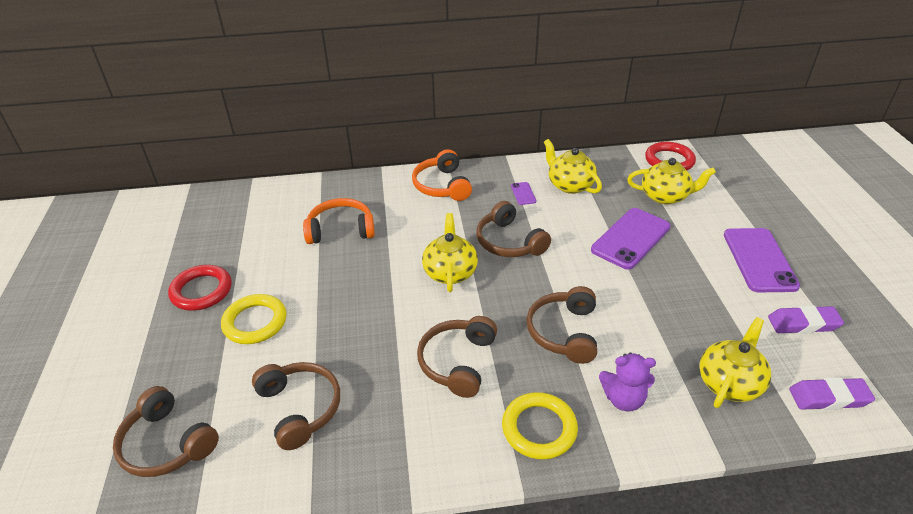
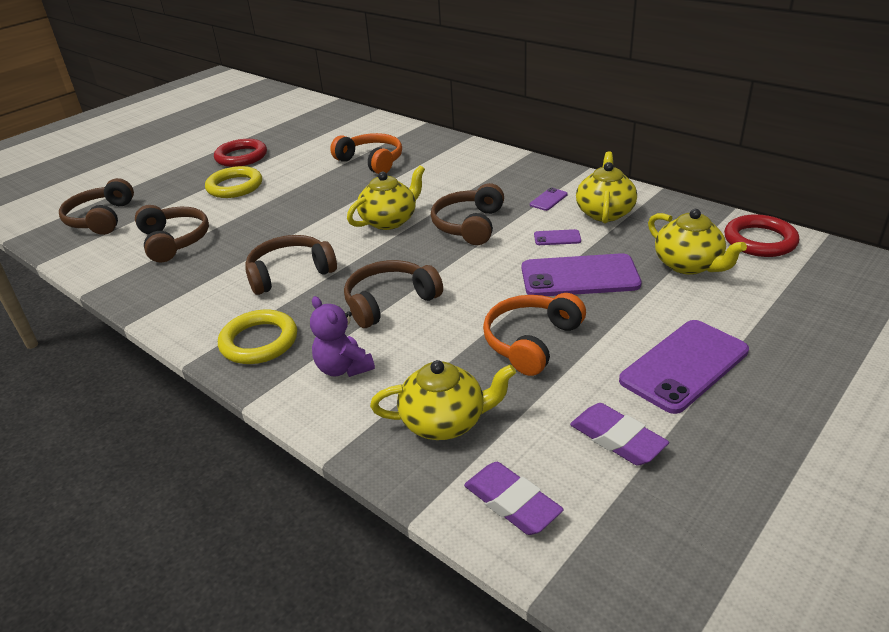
camera: 50 degrees right, 5 degrees down
(300, 408) = (174, 241): brown headphones -> brown headphones turned 45 degrees counterclockwise
(442, 186) = (493, 166): orange headphones -> orange headphones (531, 341)
(575, 219) = (557, 238): none -> purple phone

